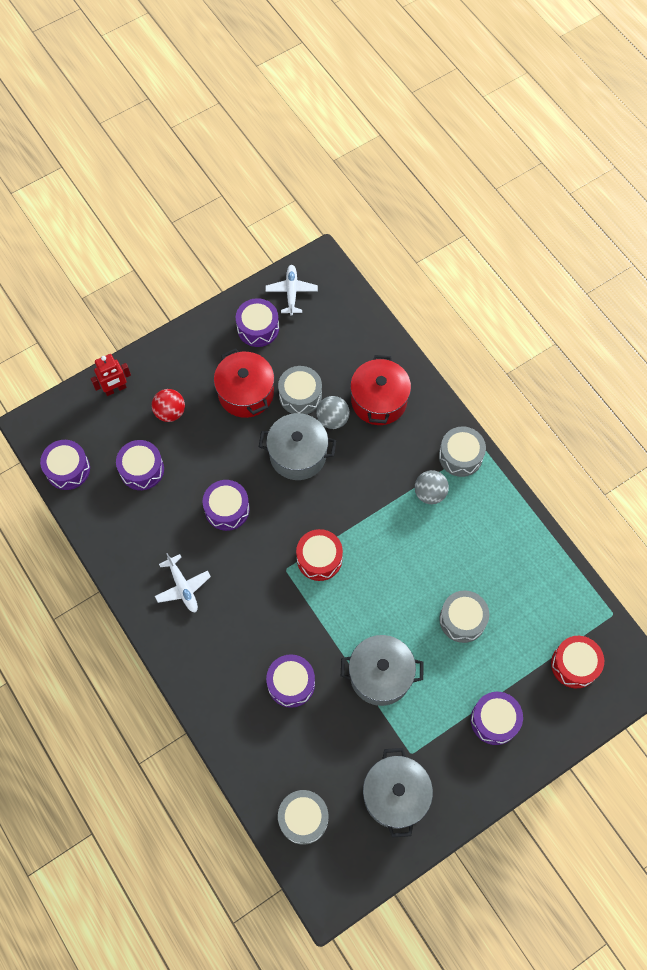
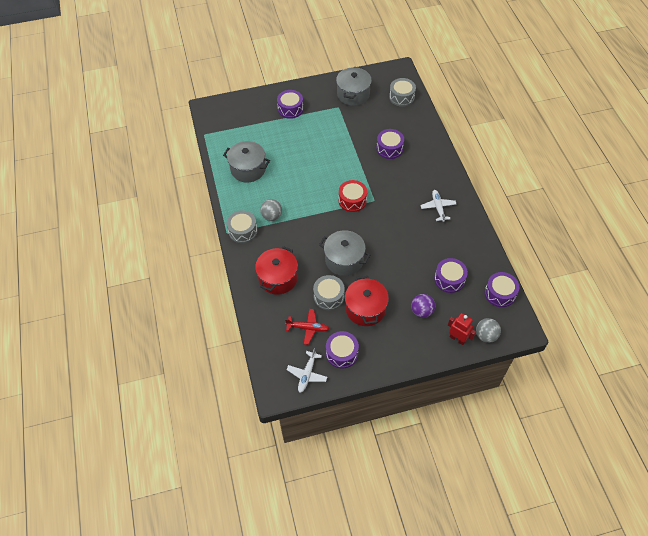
camera: 160 degrees left, 10 degrees down
(115, 389) = (457, 339): red robot -> red robot turned 45 degrees clockwise
(170, 412) = (422, 311): red ball -> purple ball
(227, 509) = (399, 241): purple drum -> none
(312, 346) = (308, 328): none -> red plane
(332, 419) = (313, 275): grey ball -> grey ball (486, 335)
(380, 675) = (340, 140): grey pot -> grey pot (248, 169)
(462, 620) = (285, 152): grey drum -> none
(574, 664) = (237, 120): red drum -> none

